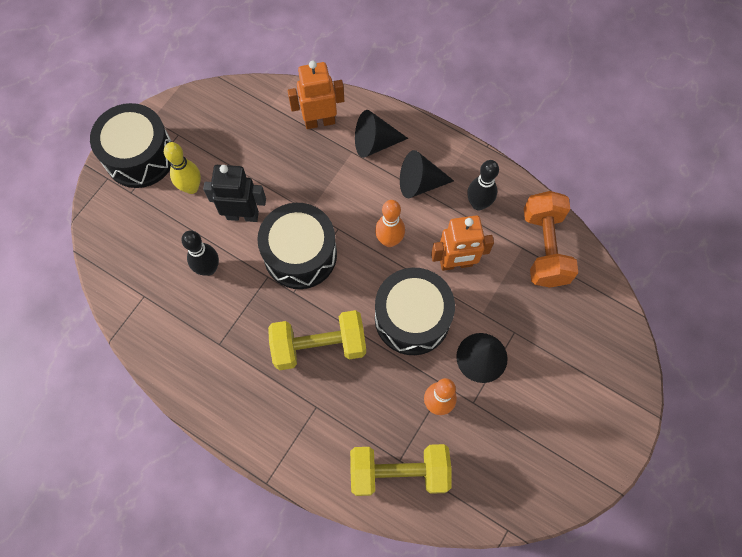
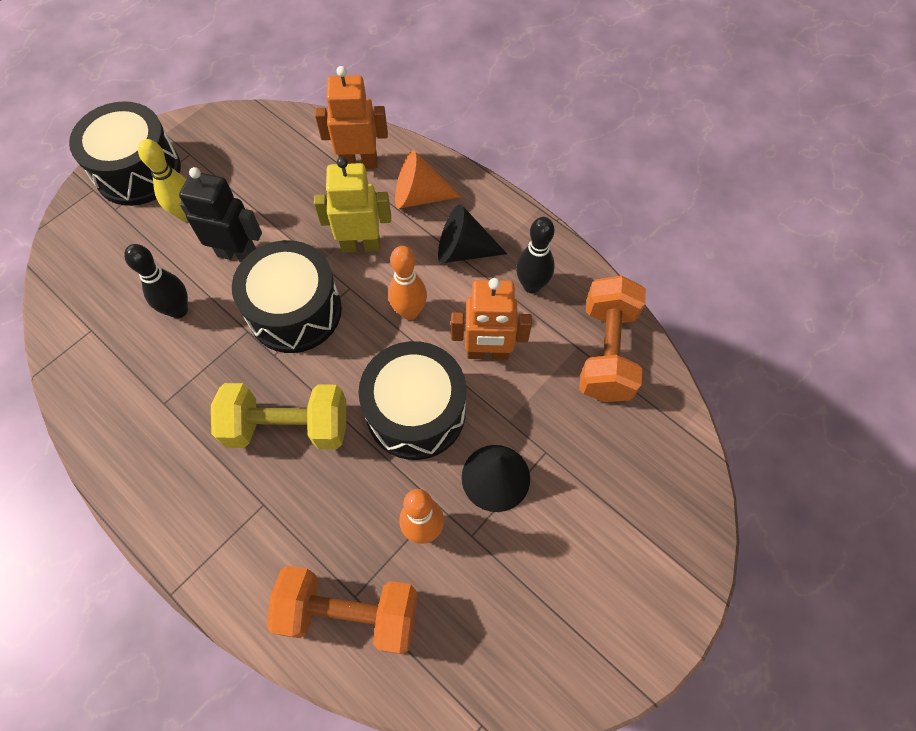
camera: 10 degrees right, 5 degrees down
(338, 192) = (361, 245): none -> yellow robot
(375, 143) = (419, 196): black cone -> orange cone
(399, 472) = (350, 613): yellow dumbbell -> orange dumbbell

